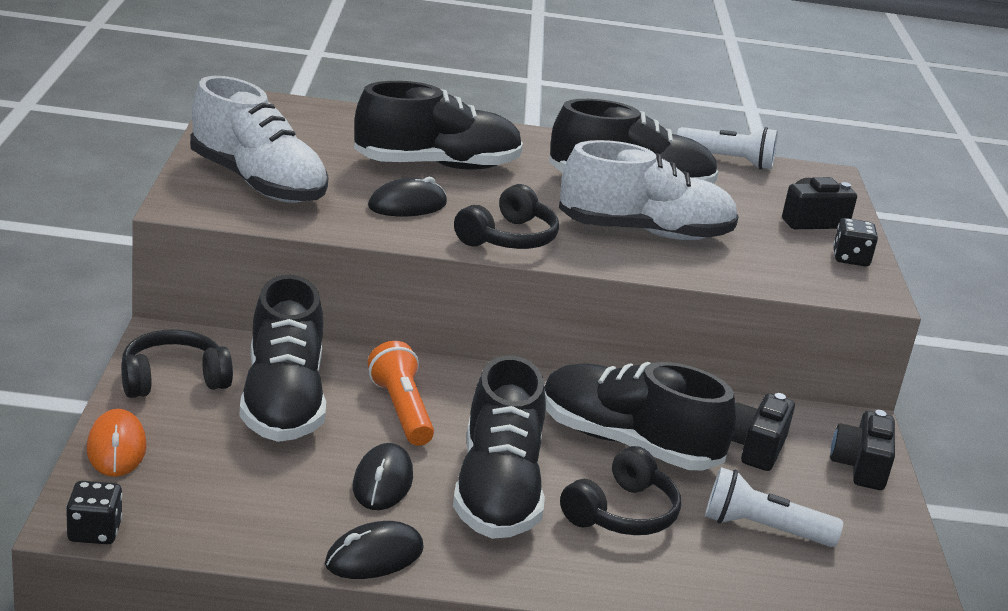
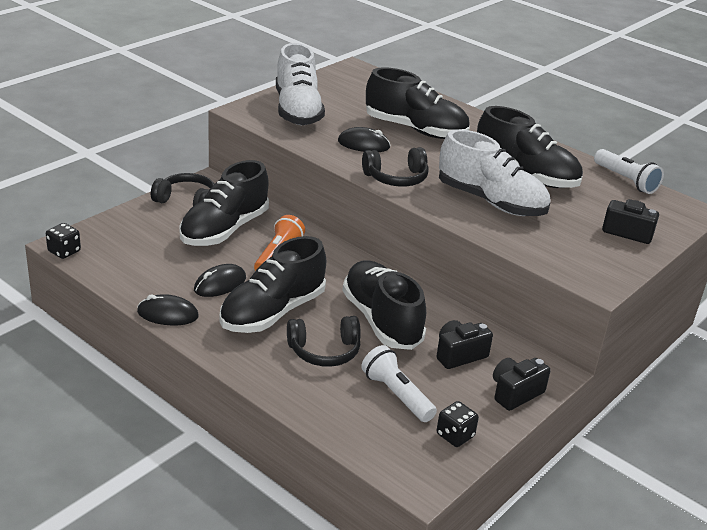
camera: 40 degrees right, 5 degrees up
(116, 448) = (120, 221): orange mouse -> none
(850, 258) = (618, 261): black dice -> black dice (455, 435)

